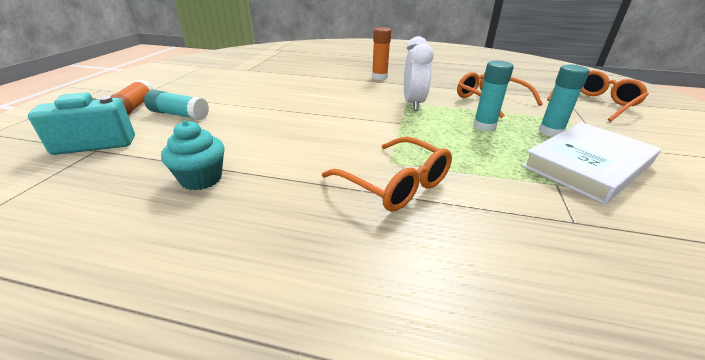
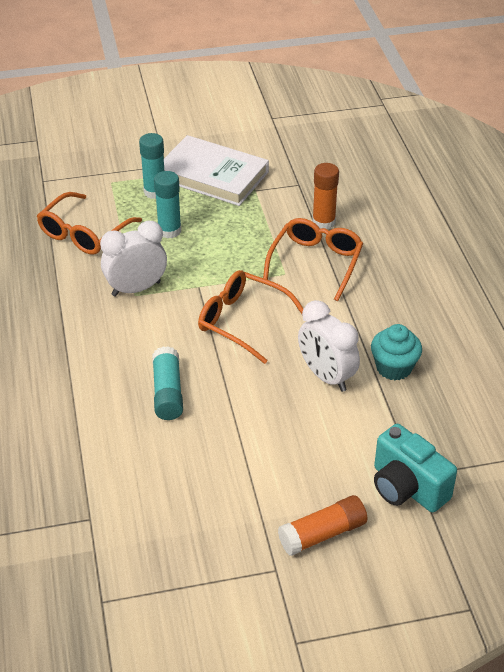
camera: 115 degrees left, 10 degrees up
(179, 115) = (305, 472): turquoise glue stick -> turquoise glue stick (167, 392)
(241, 144) = (326, 376): none -> white clock
(379, 77) = (42, 345): orange glue stick -> orange glue stick (323, 222)
(596, 103) = (49, 162): orange glasses -> orange glasses (241, 321)

